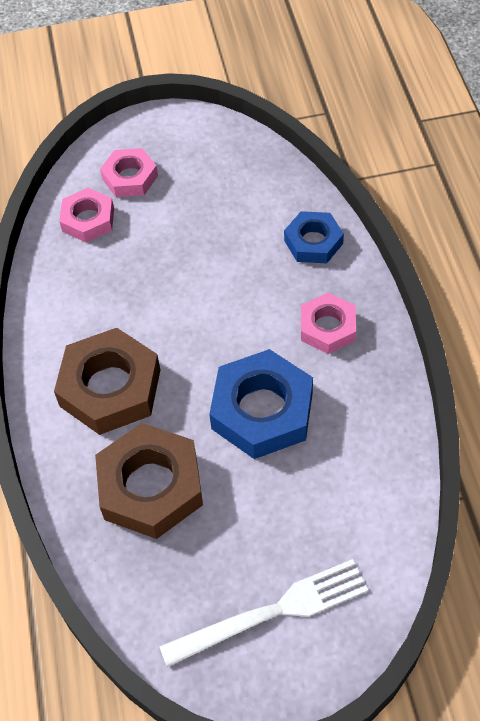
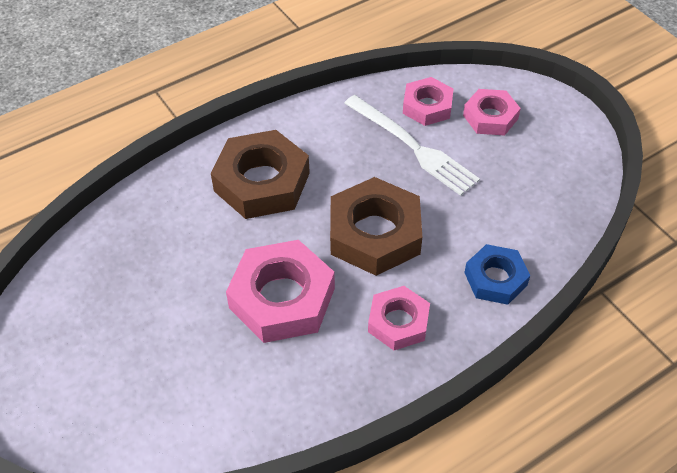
camera: 65 degrees right, 5 degrees down
(151, 486) = (176, 242): brown nut -> brown nut (375, 233)
(262, 410) = (282, 298): blue nut -> pink nut
(272, 612) = (80, 370): white fork -> white fork (412, 147)

